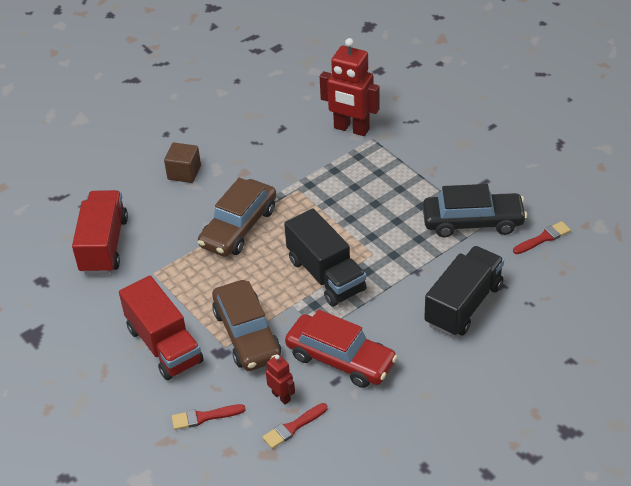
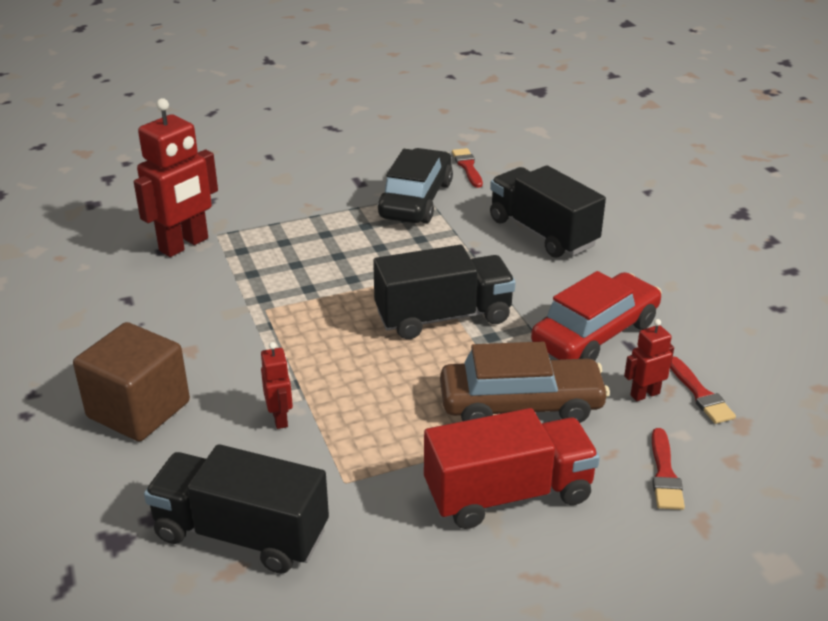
camera: 75 degrees left, 10 degrees down
(104, 245) = (241, 533): red truck -> black truck
(184, 173) = (138, 409): brown cube -> brown cube, size x1.59
(196, 230) = (280, 418): none -> red robot
(239, 227) = (303, 375): brown car -> none

